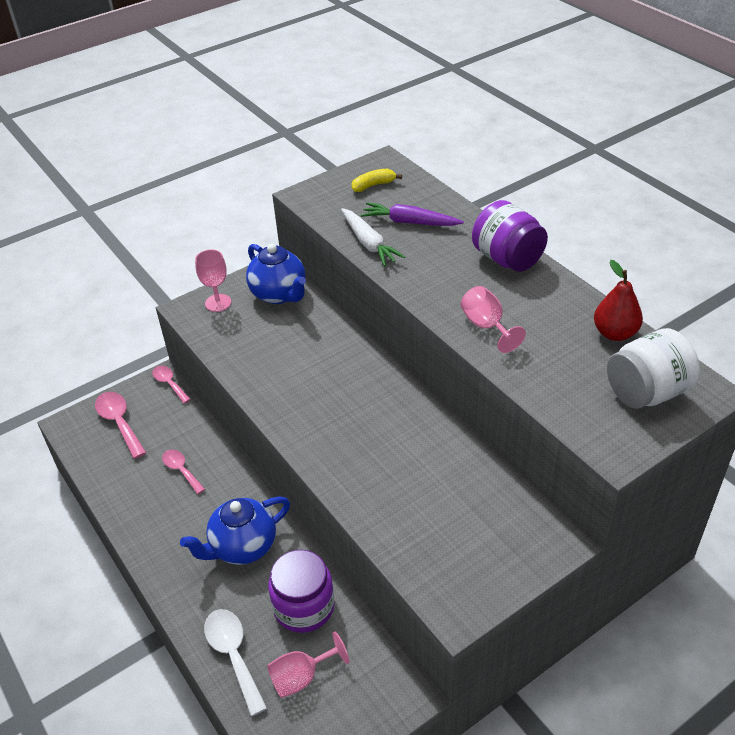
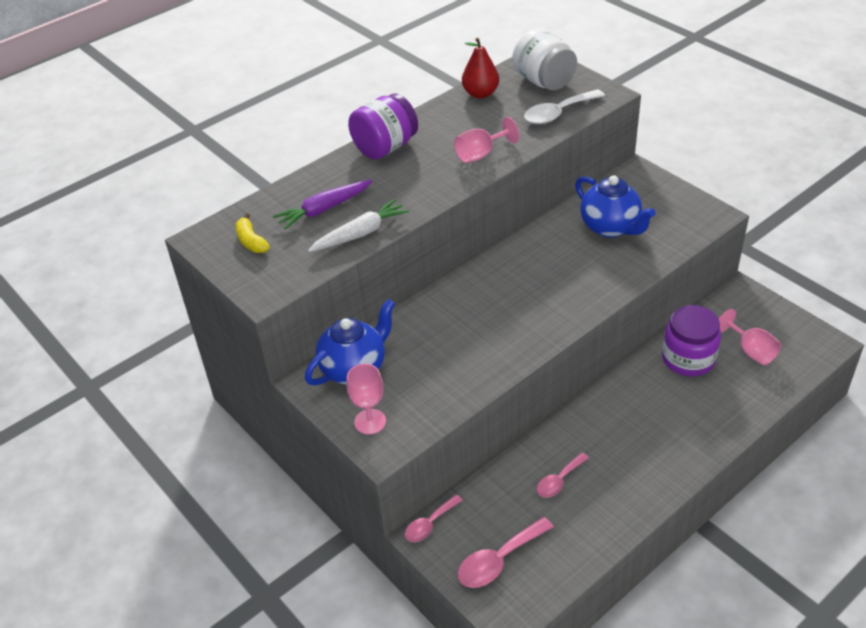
camera: 95 degrees left, 0 degrees up
(233, 655) = (749, 396): white spoon -> white spoon (558, 113)
(243, 547) = (640, 410): blue teapot -> blue teapot (610, 227)
(410, 222) = (324, 209): purple carrot -> purple carrot turned 45 degrees clockwise

